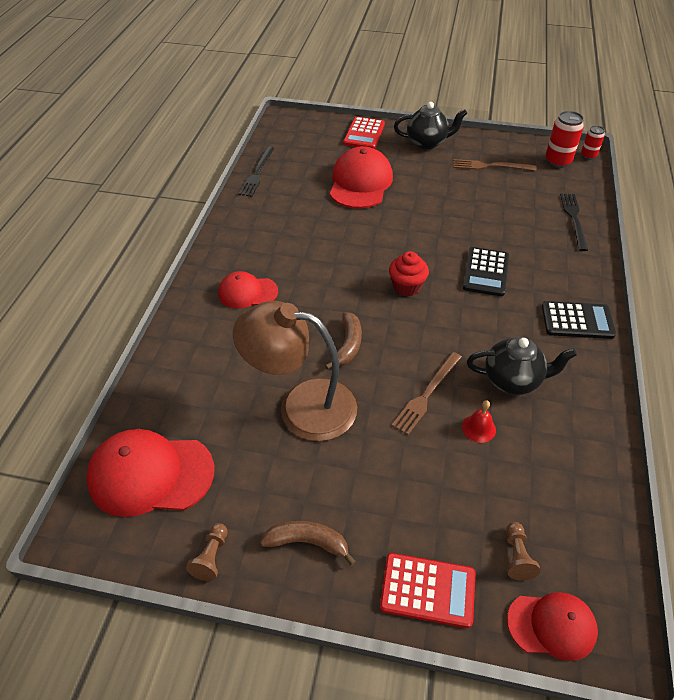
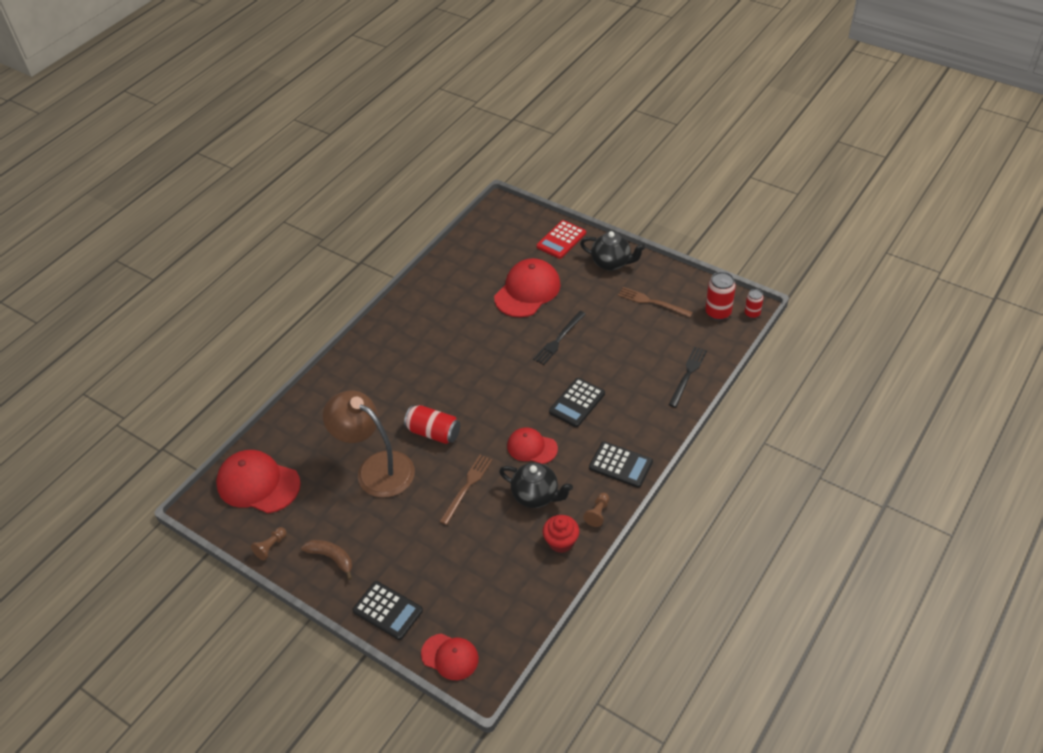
camera: 25 degrees right, 0 degrees up
(247, 292) = (384, 368): red cap -> red cap (532, 447)
(257, 173) = (448, 260): black fork -> black fork (559, 339)
(348, 345) = (433, 432): brown banana -> red can
(407, 286) = (506, 397): red cupcake -> red cupcake (561, 542)
(427, 394) = (467, 487): brown fork -> brown fork turned 150 degrees clockwise
(427, 590) = (388, 610): red calculator -> black calculator
(479, 428) = (487, 522): red bell -> none
(516, 556) = (456, 611): brown pawn -> brown pawn (597, 513)

